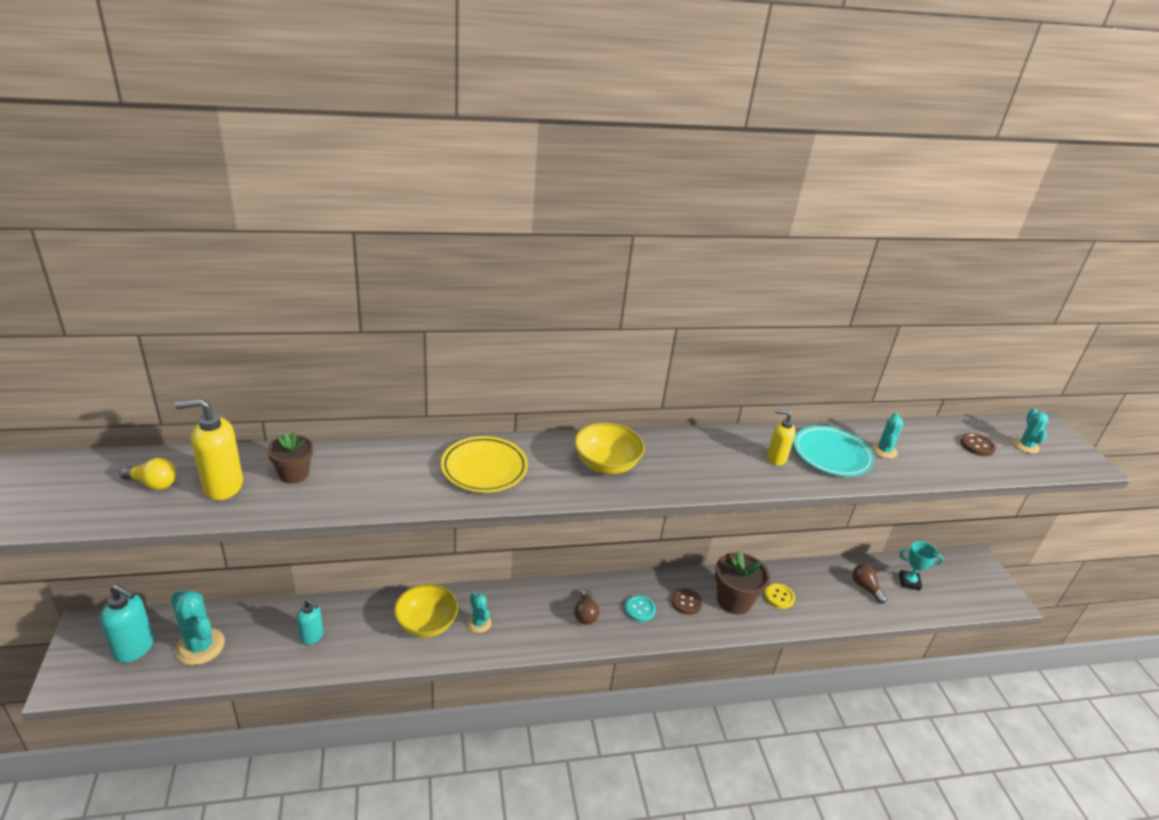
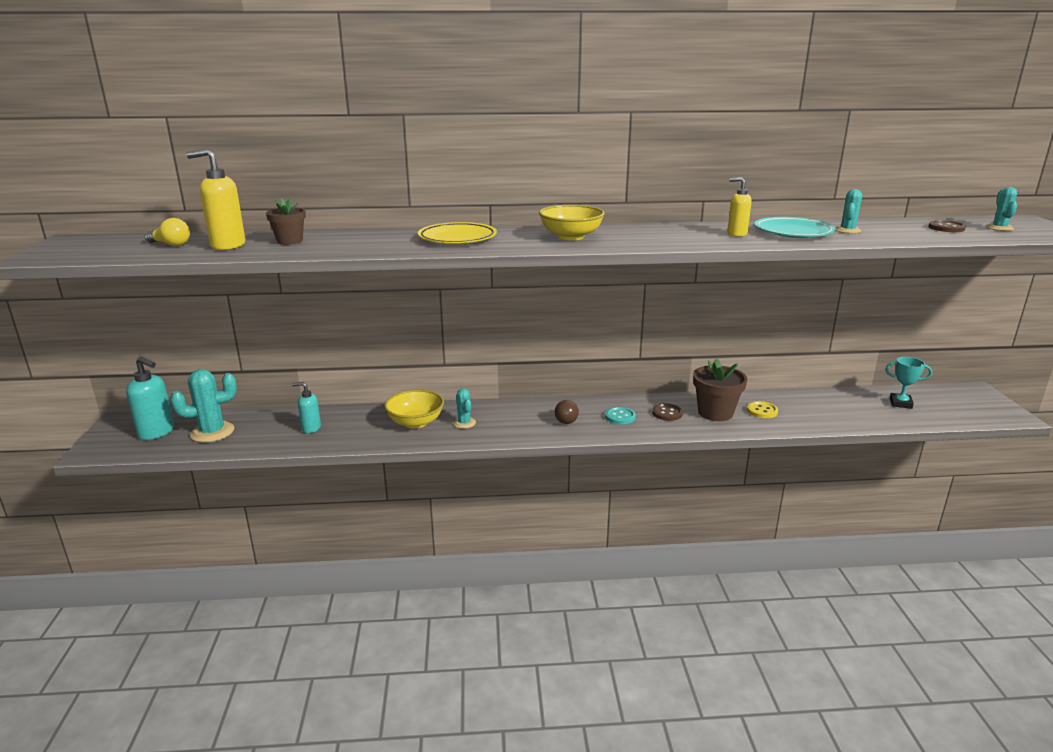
camera: 10 degrees right, 10 degrees down
(200, 646) = (212, 432): turquoise cactus -> turquoise cactus turned 75 degrees counterclockwise
(312, 636) = (311, 428): turquoise soap dispenser -> turquoise soap dispenser turned 150 degrees clockwise
(865, 588) = (853, 406): brown light bulb -> none

